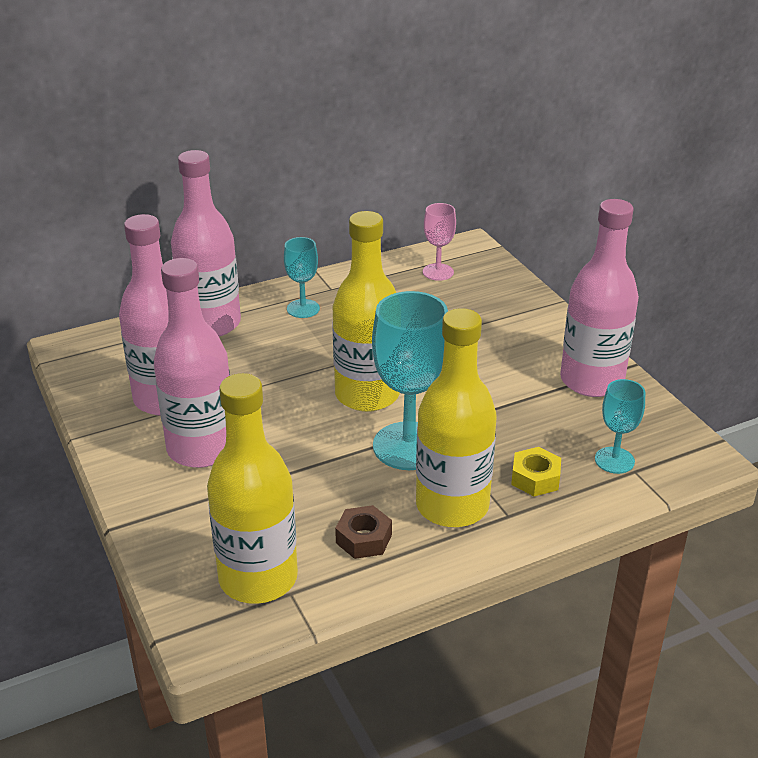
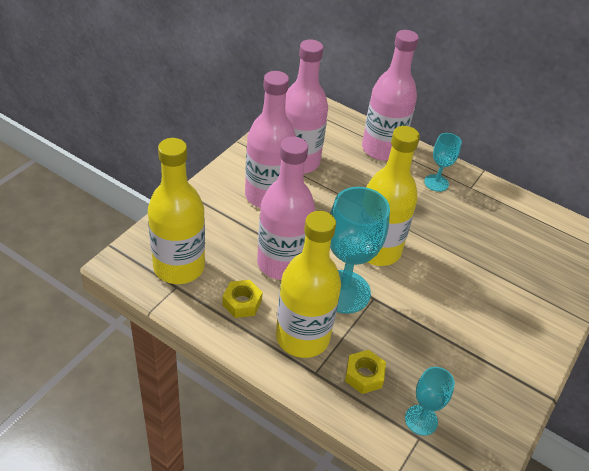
camera: 55 degrees right, 10 degrees up
(363, 539) = (242, 303): brown nut -> yellow nut
(438, 272) = (546, 234): pink goblet -> none
(591, 381) = (503, 374): pink bottle -> pink bottle (281, 263)

